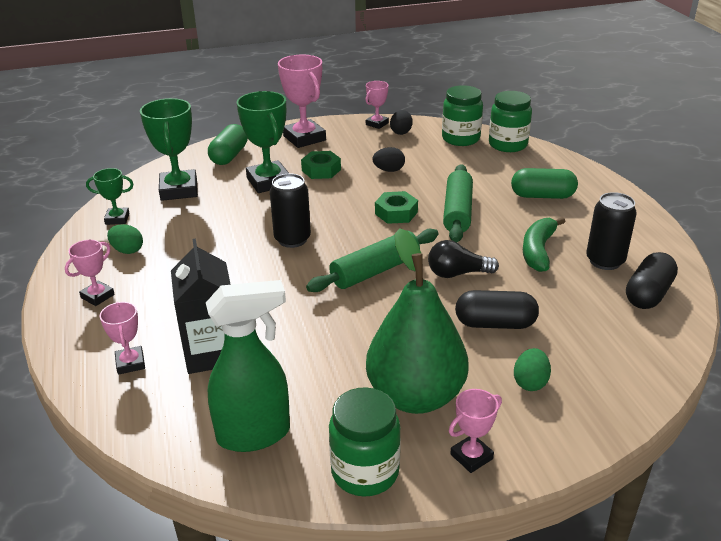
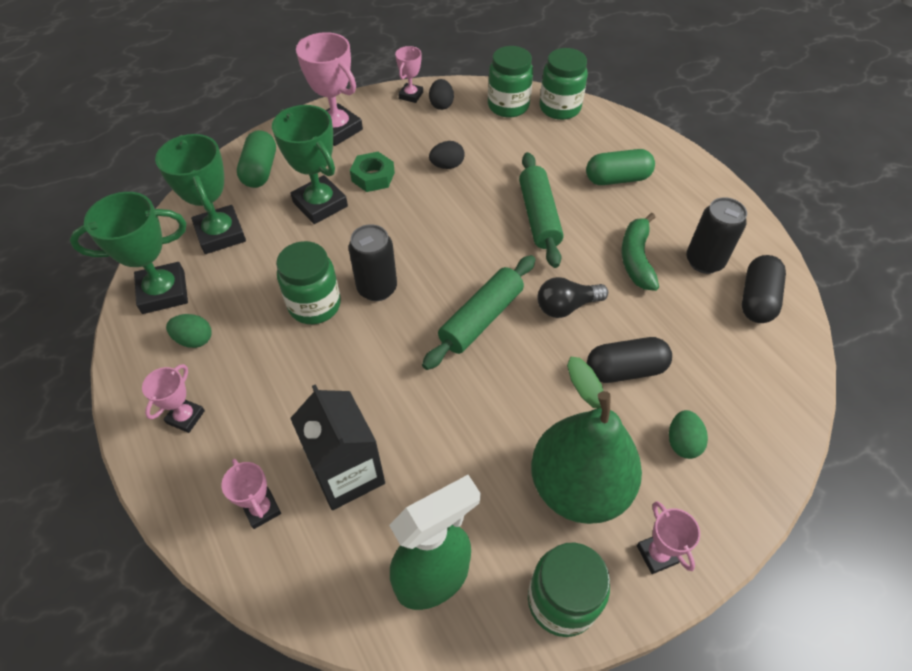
camera: 15 degrees left, 20 degrees up
(117, 219) = (163, 292): green trophy -> green trophy, size x1.85
(235, 243) = (314, 305): none -> green jar
(396, 213) = (475, 229): green nut -> none
(471, 456) = (657, 554): pink trophy -> pink trophy turned 60 degrees counterclockwise

